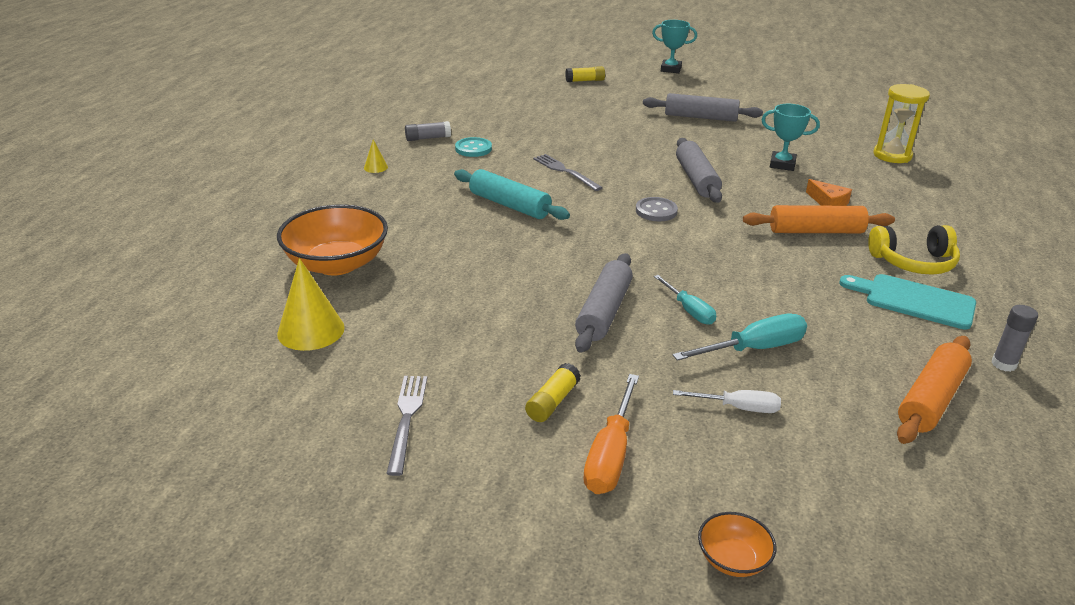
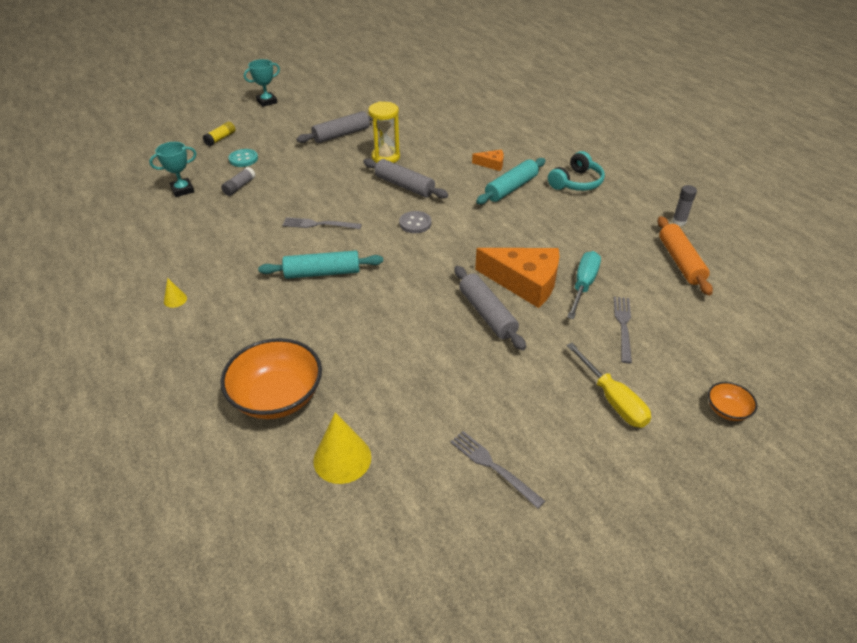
camera: 45 degrees left, 10 degrees up
(428, 138) = (176, 250): grey glue stick -> grey glue stick (239, 187)
(473, 149) = (227, 241): turquoise button -> turquoise button (243, 159)
(552, 401) = (545, 391): yellow glue stick -> none
(610, 455) = (613, 400): orange screwdriver -> yellow screwdriver
(689, 310) = (525, 282): turquoise screwdriver -> orange cheese
(738, 408) = (623, 326): white screwdriver -> grey fork
(782, 164) = (434, 149): turquoise trophy -> turquoise trophy (182, 190)
(815, 231) = (511, 188): orange rolling pin -> turquoise rolling pin
(892, 155) = (479, 113): yellow hourglass -> yellow hourglass (385, 157)
(913, 262) = (576, 182): yellow headphones -> turquoise headphones
(914, 300) = (605, 207): turquoise cutting board -> none

